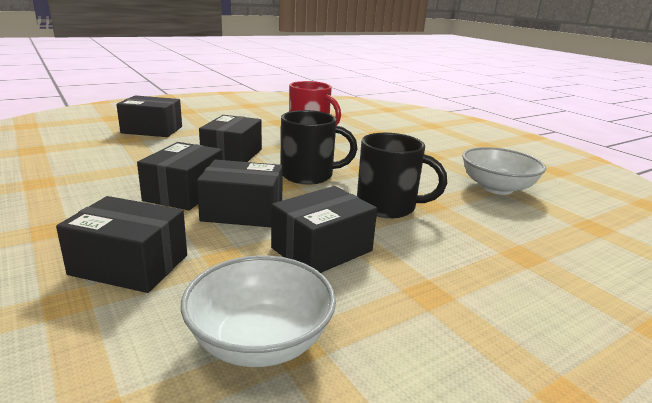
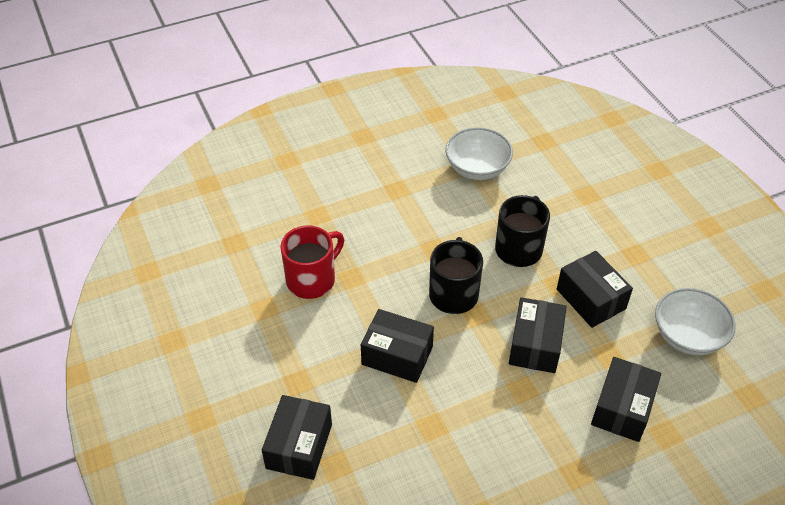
camera: 80 degrees left, 25 degrees up
(184, 193) = (499, 389): black box -> none

